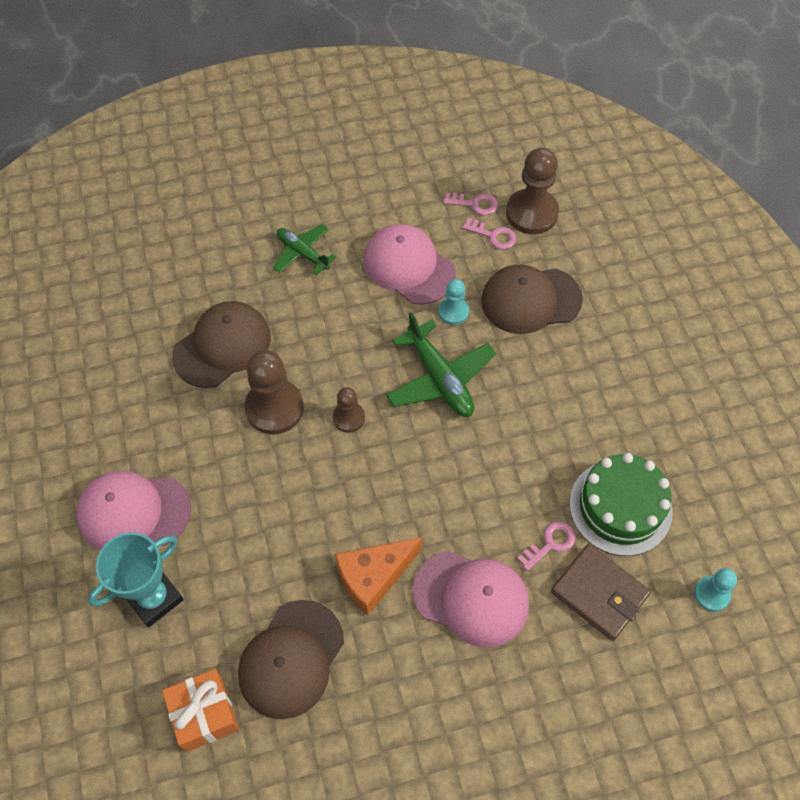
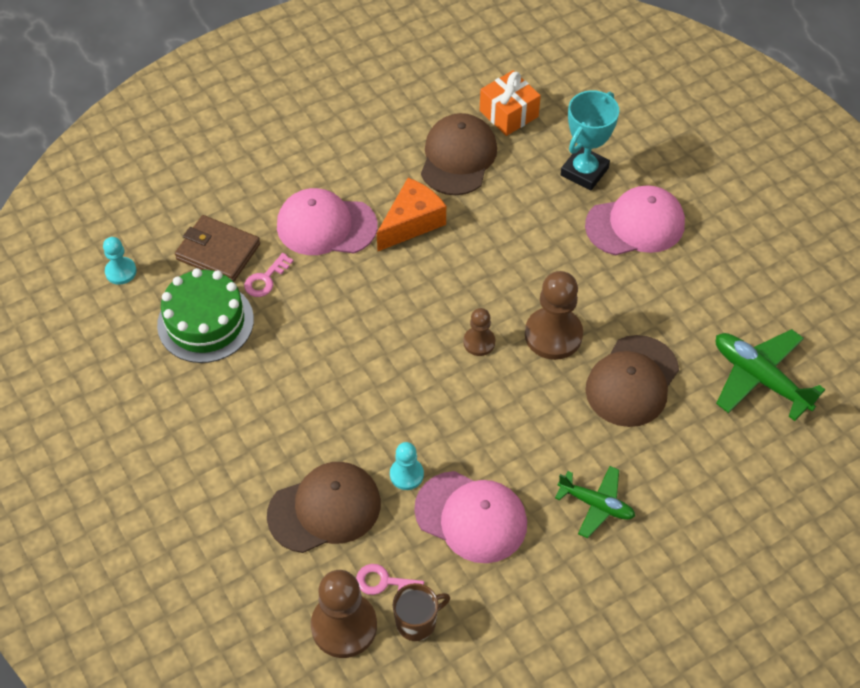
camera: 165 degrees right, 5 degrees down
(439, 378) = (402, 400): green plane -> green plane (759, 378)
(474, 204) = (417, 622): pink key -> brown mug

